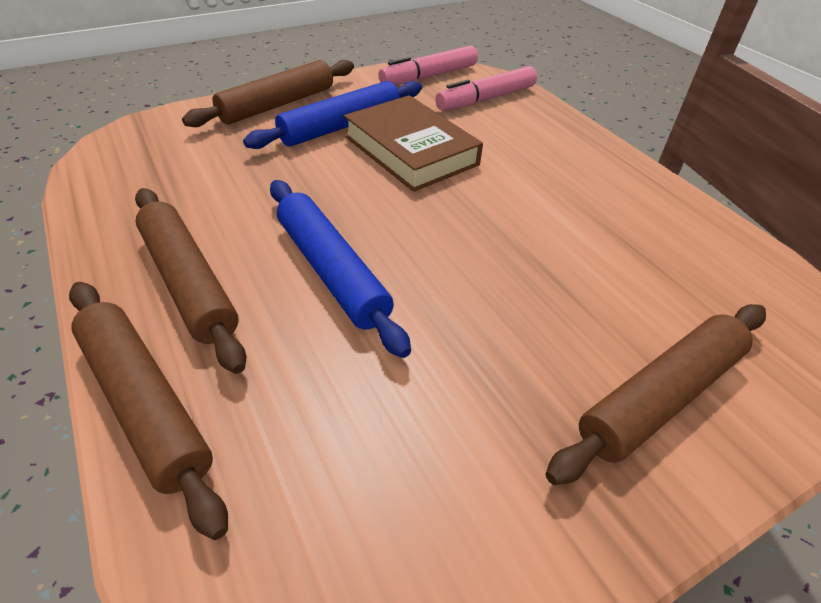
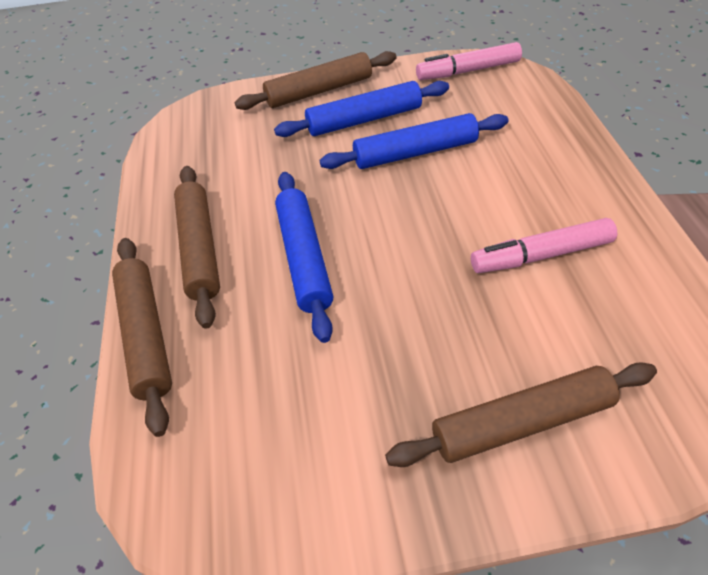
camera: 25 degrees right, 5 degrees up
(411, 150) = (415, 152): brown book -> blue rolling pin
(486, 99) = (513, 102): pink marker -> pink marker (541, 255)

